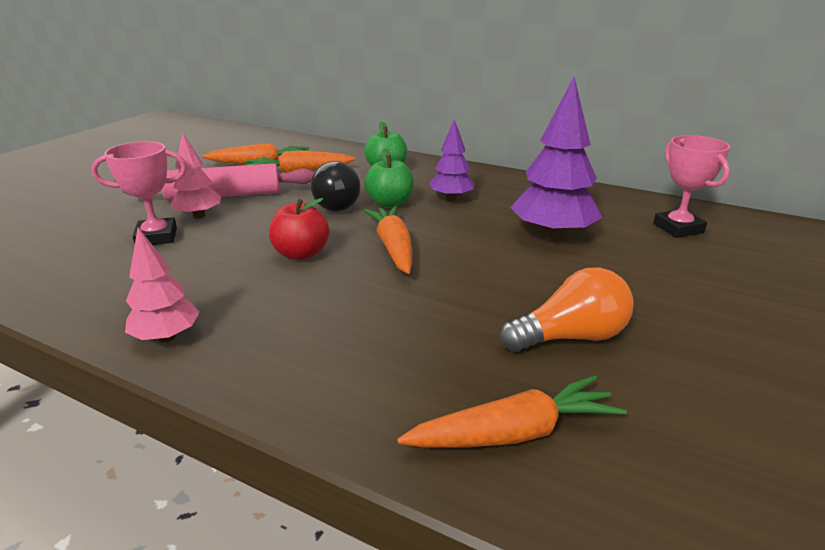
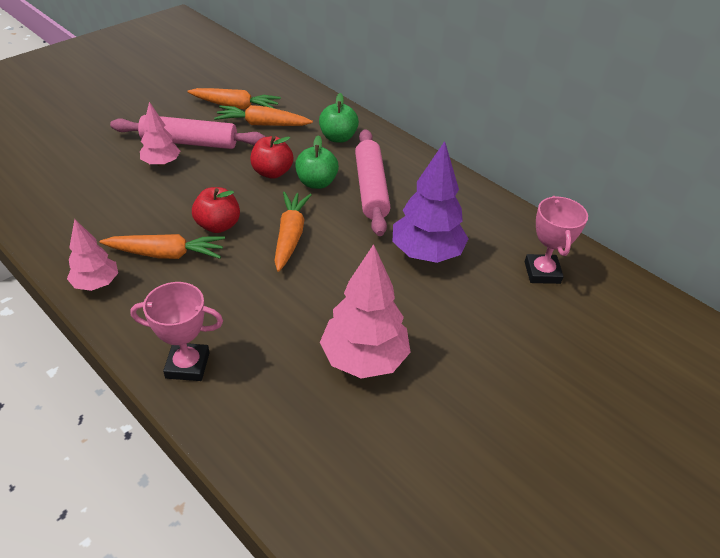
camera: 15 degrees right, 15 degrees up
(156, 237) = (122, 181): pink trophy -> pink trophy (187, 365)
(335, 203) = (272, 172): black light bulb -> red apple
(451, 198) = (371, 188): purple tree -> pink rolling pin
(513, 433) = (272, 422): orange carrot -> orange carrot (166, 254)
(570, 337) = (364, 359): orange light bulb -> pink tree

